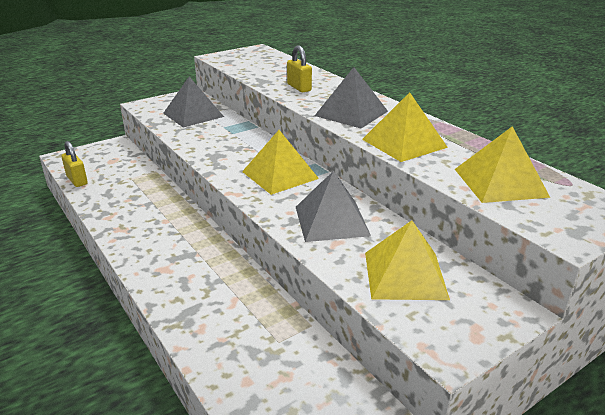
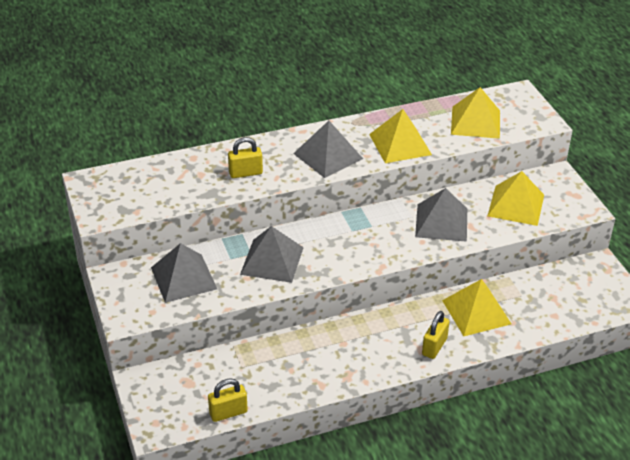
camera: 75 degrees left, 10 degrees up
(167, 277) = (434, 346): none -> yellow padlock
(226, 142) = (272, 260): none -> grey pyramid
(280, 175) = (357, 236): yellow pyramid -> yellow pyramid (476, 312)

